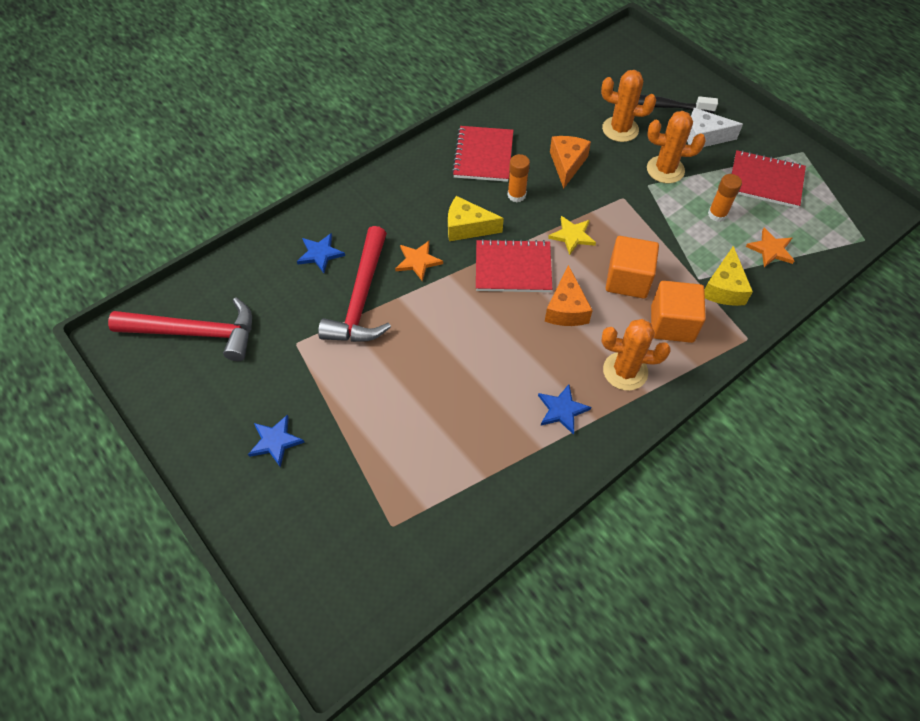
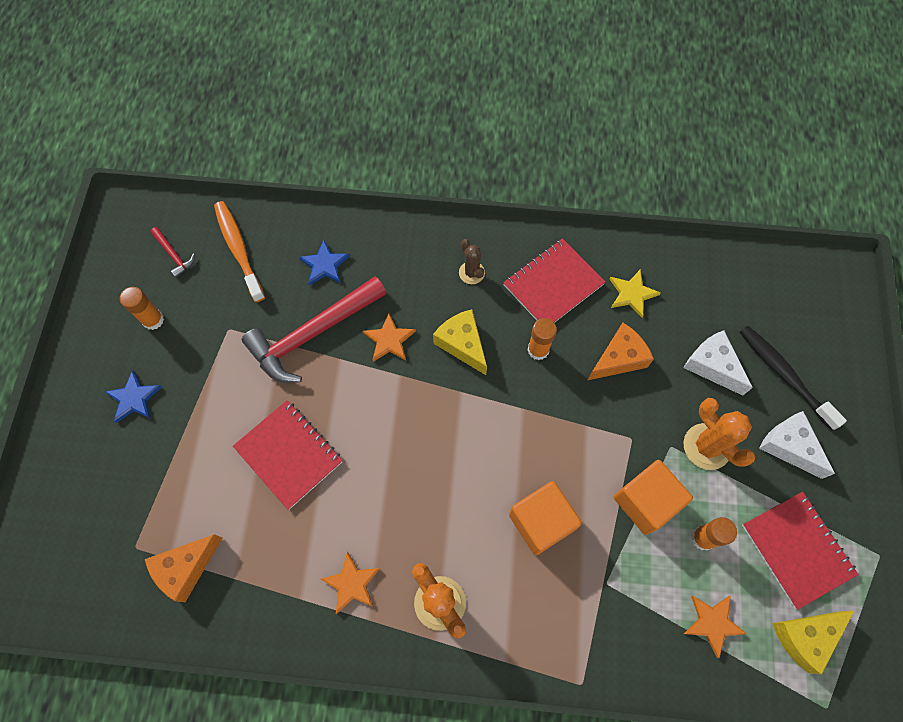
camera: 45 degrees right, 10 degrees up
(195, 332) = (174, 255): red hammer -> red hammer, size x0.43
(229, 383) = (153, 320): none -> orange glue stick
(243, 292) = (238, 249): none -> orange toothbrush
(425, 186) = (471, 273): none -> brown cactus
(513, 268) = (457, 417): red notebook -> red notebook (289, 454)
(562, 410) = (352, 583): blue star -> orange star
(566, 308) = (457, 497): orange cheese -> orange cheese (186, 568)
(572, 236) = (541, 434): yellow star -> yellow star (632, 294)
(620, 129) = (712, 366): orange cactus -> white cheese
(672, 323) = (530, 601): orange cube -> orange cube (645, 501)
(724, 288) = (619, 615): yellow cheese -> yellow cheese (805, 636)

